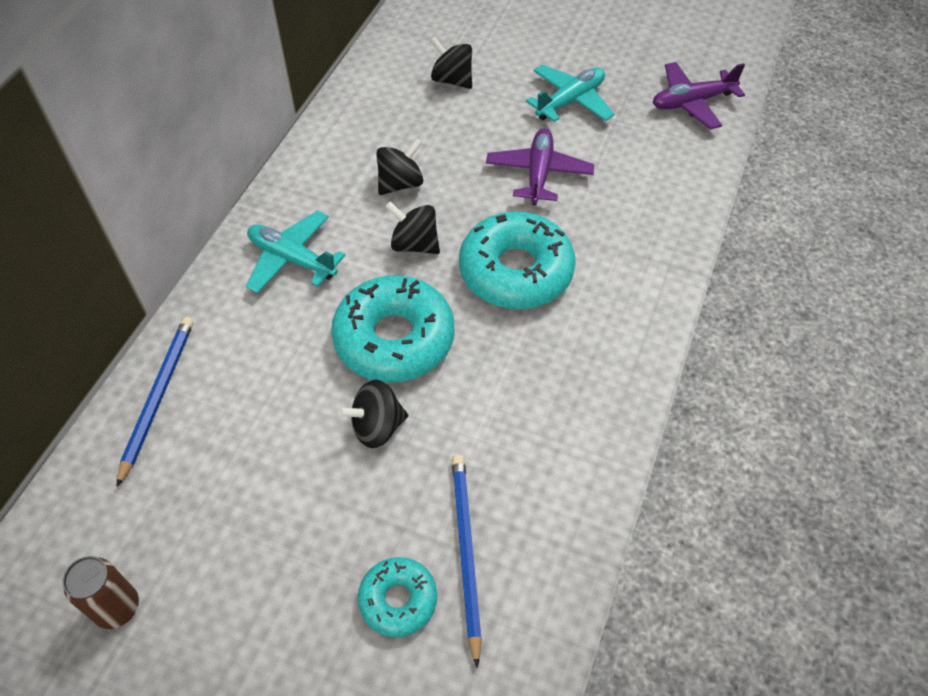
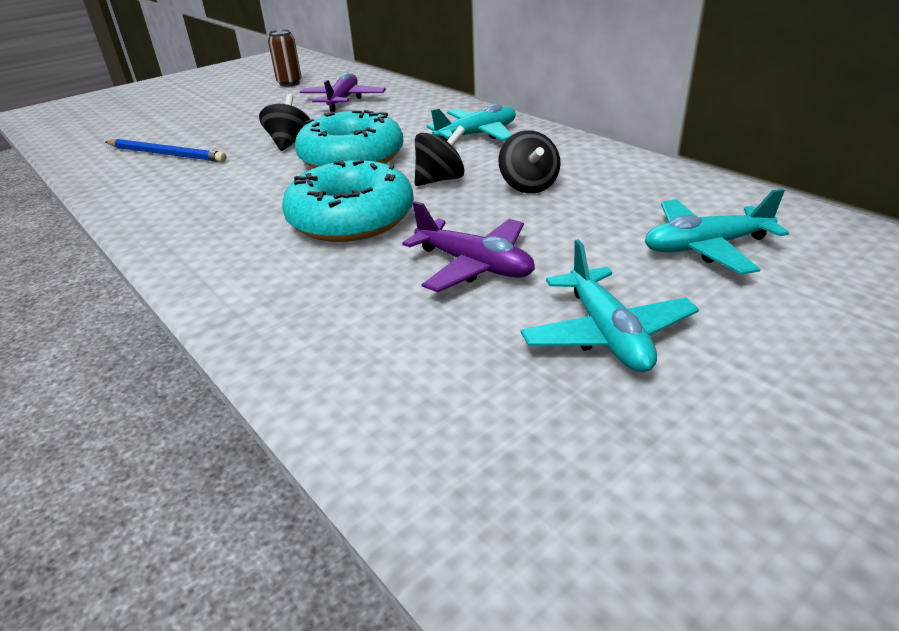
camera: 120 degrees right, 20 degrees down
(158, 396) = (403, 95): blue pencil -> none
(398, 600) = (178, 134): turquoise donut -> none
(452, 80) = (705, 247): black spinning top -> turquoise plane
(692, 102) = (520, 491): purple plane -> purple plane (343, 100)

